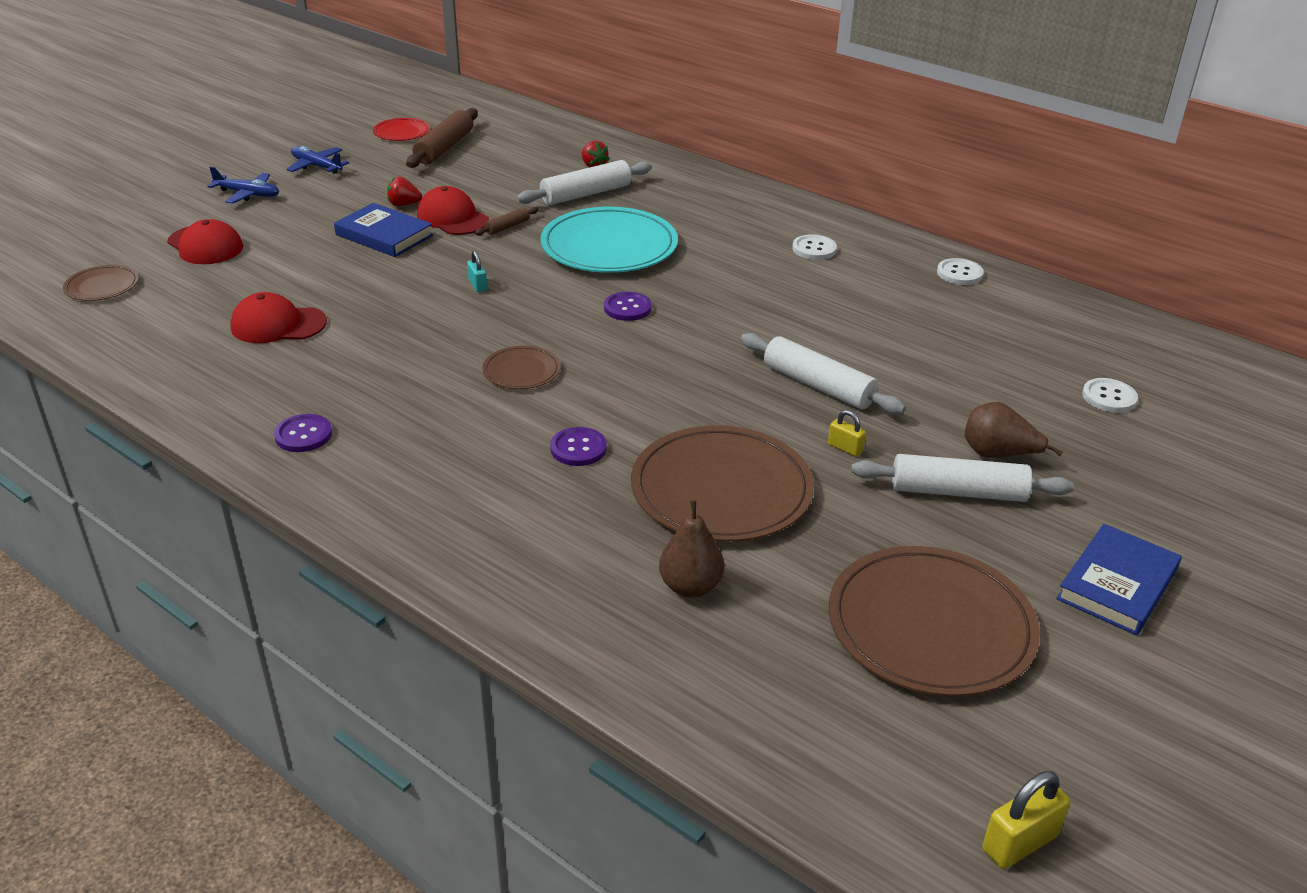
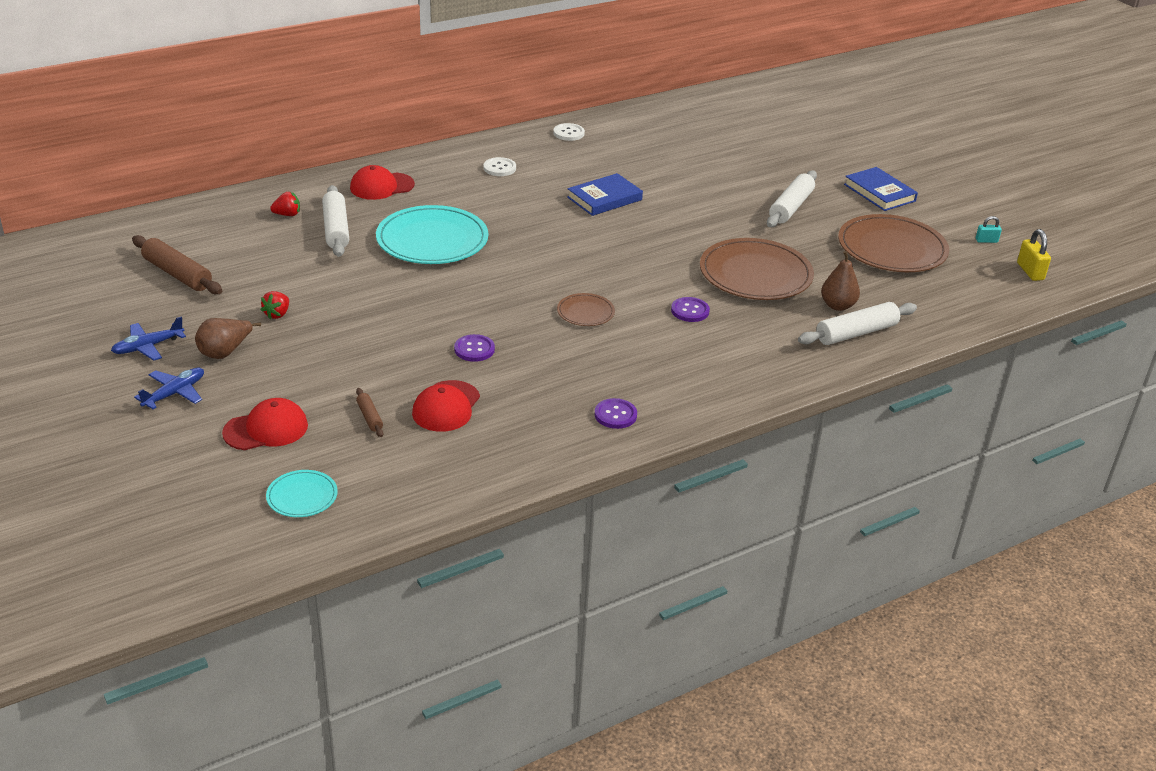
camera: 70 degrees left, 0 degrees up
(102, 286) = (302, 496): brown plate -> turquoise plate
(384, 235) = (328, 333): blue book -> blue book (604, 198)
(402, 132) = (116, 289): red plate -> none
(452, 218) = (324, 296): red cap -> red cap (381, 186)
(478, 285) = (450, 306): turquoise padlock -> turquoise padlock (986, 240)
(507, 227) = (363, 274): brown rolling pin -> brown rolling pin (370, 417)
(627, 308) = (529, 254): purple button -> purple button (474, 349)
(818, 385) = (667, 215): white rolling pin -> white rolling pin (856, 333)
(845, 448) = (735, 226): yellow padlock -> none
(998, 455) = (764, 186): brown pear -> brown pear (225, 352)
(1109, 397) = (728, 139): white button -> none

